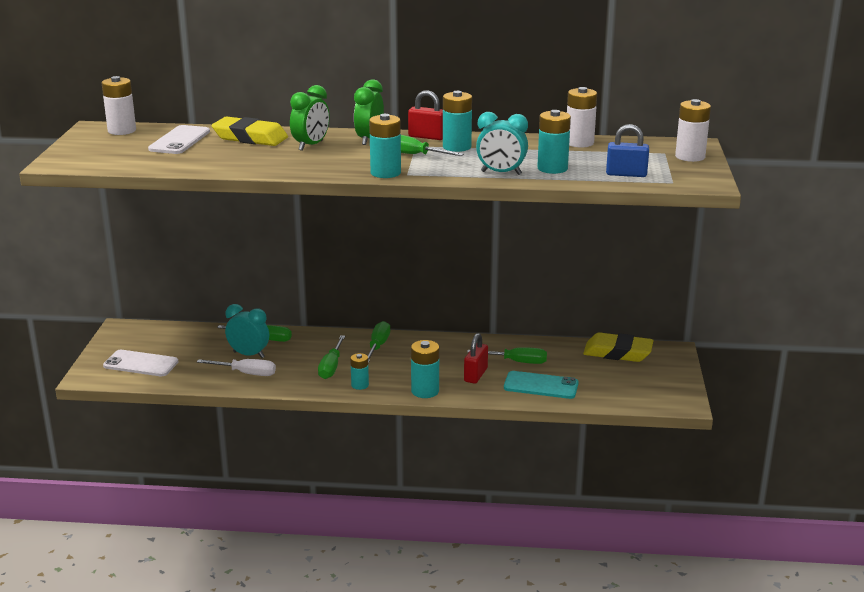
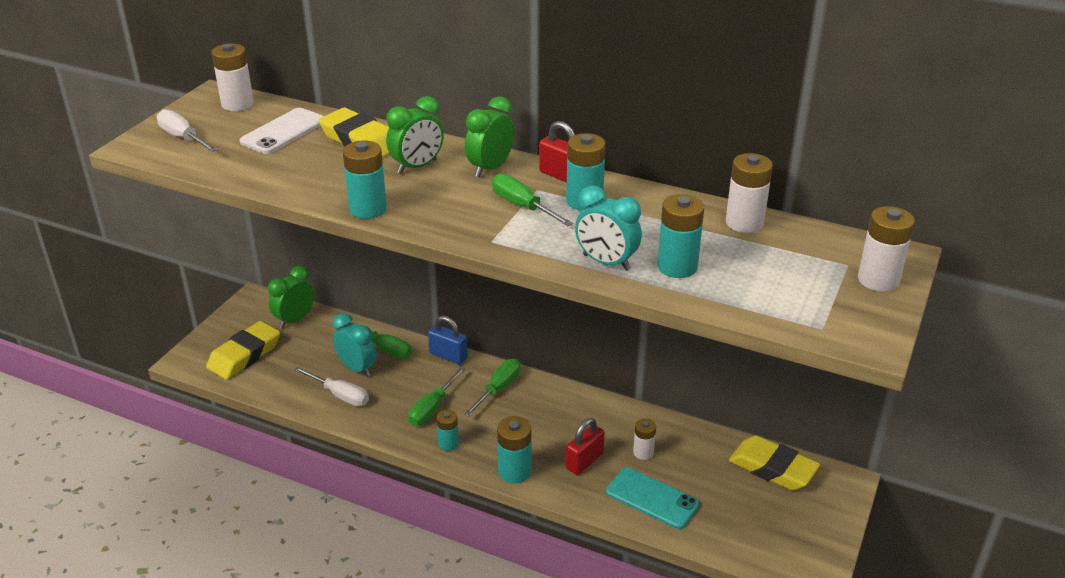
camera: 20 degrees right, 10 degrees up
(95, 153) = (183, 138): none -> white screwdriver
(141, 364) = (244, 355): white phone -> yellow eraser
(169, 334) = (295, 320): none -> green clock
(385, 173) = (467, 234): turquoise battery -> turquoise battery (368, 209)
(517, 362) = (643, 452): green screwdriver -> white battery
(626, 174) = (768, 298): blue padlock -> blue padlock (448, 356)

